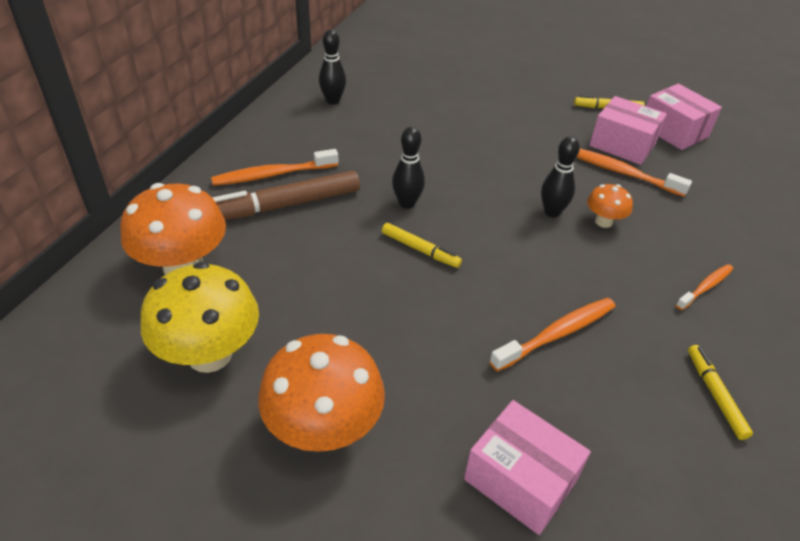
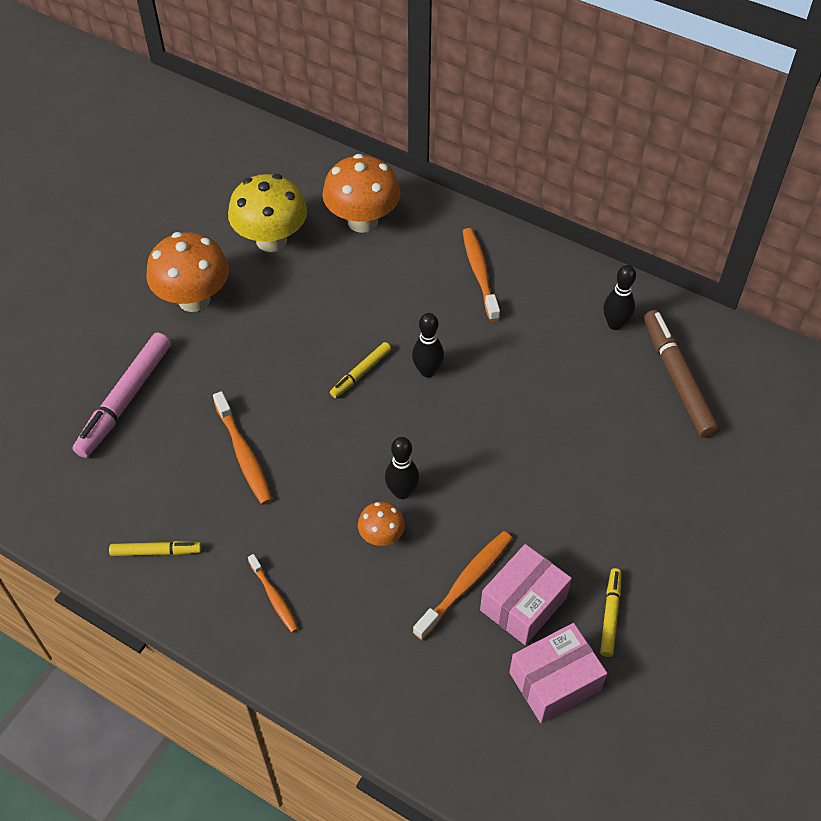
camera: 100 degrees right, 10 degrees up
(284, 205) = (433, 281): brown marker -> brown marker (677, 378)
(520, 480) = (125, 400): pink box -> pink marker

